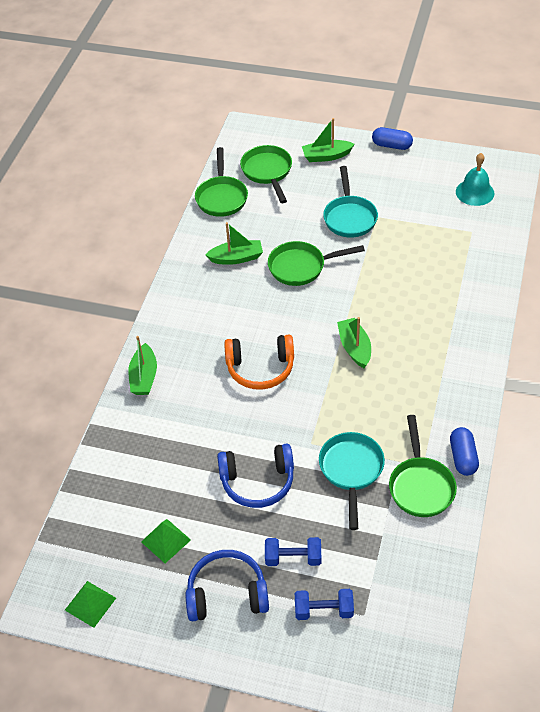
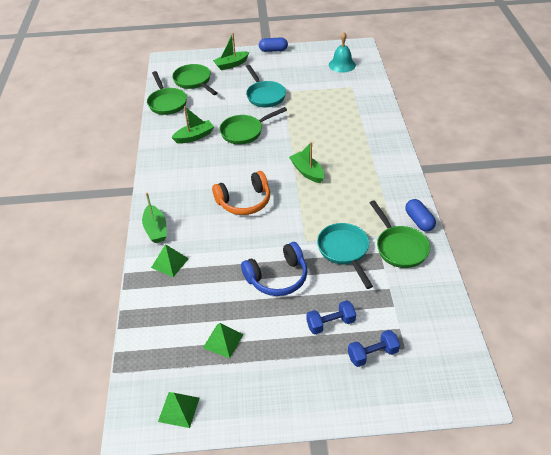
camera: 20 degrees left, 5 degrees down
(144, 426) = (170, 263): none -> green pyramid
(227, 594) = (290, 366): blue headphones -> none

